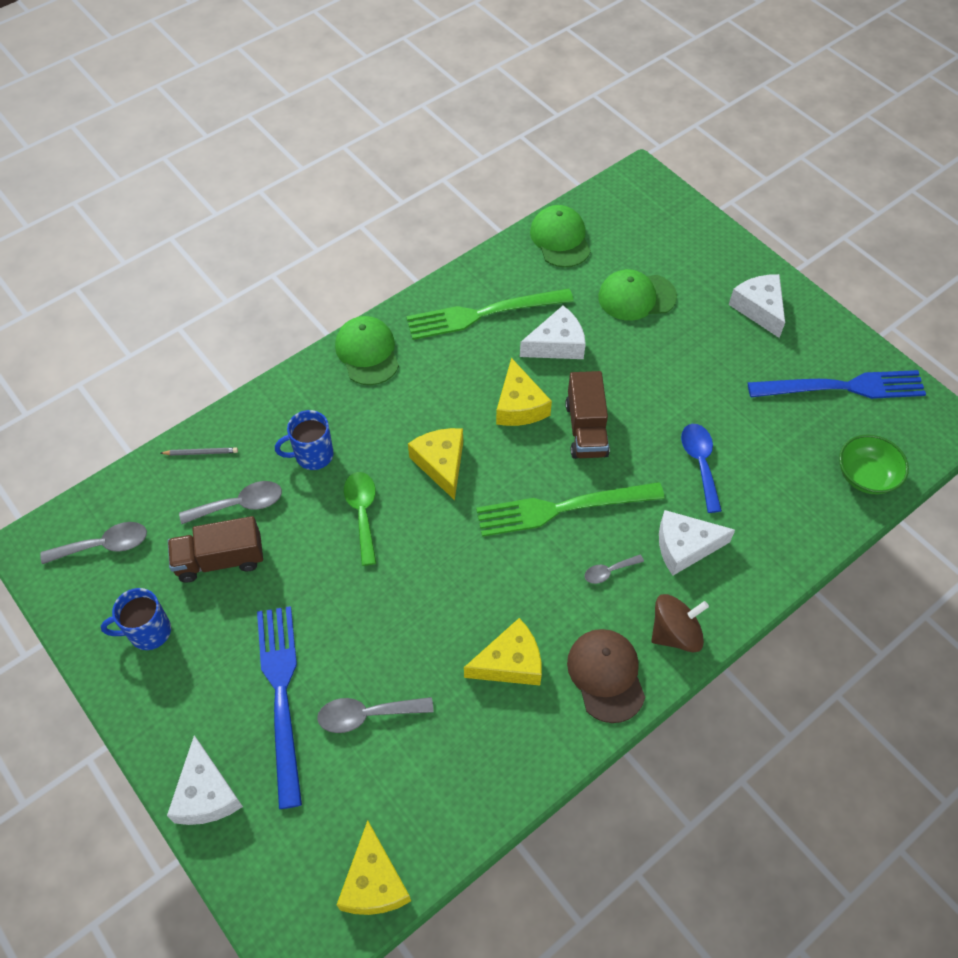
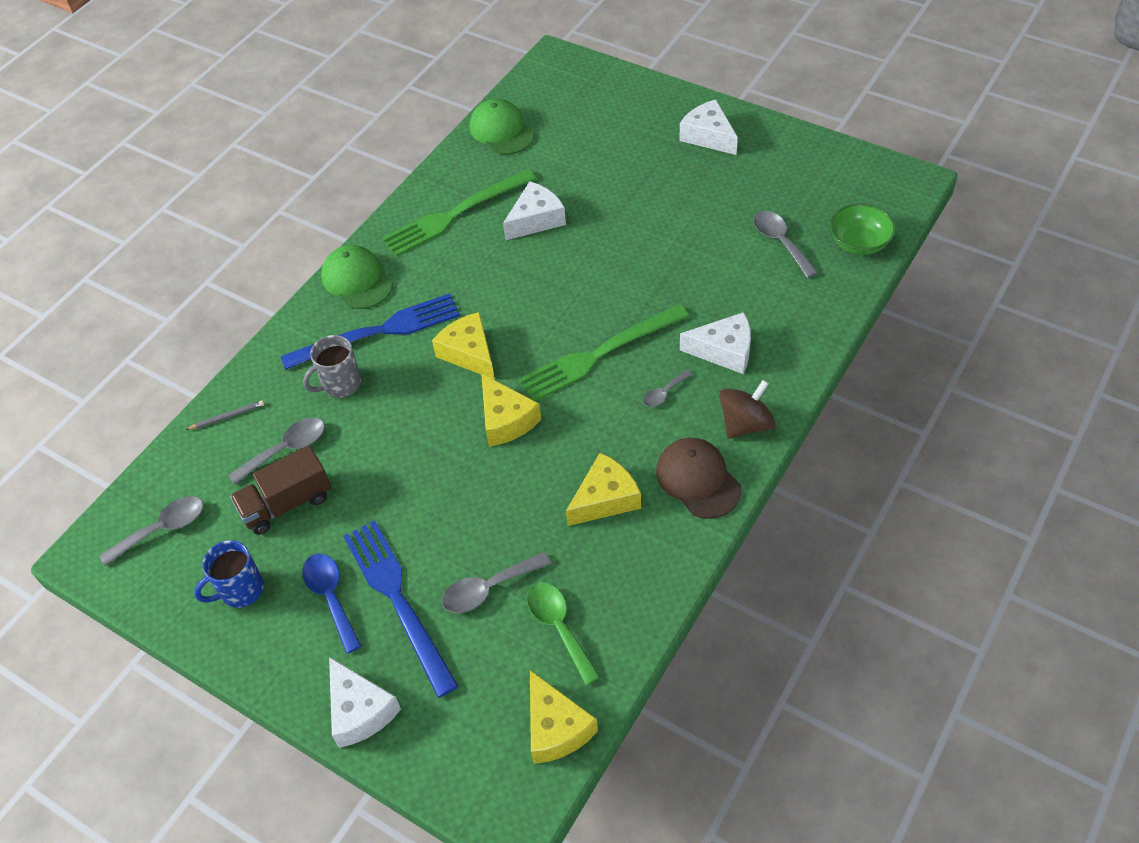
camera: 15 degrees left, 5 degrees down
(312, 455) = (340, 384): blue mug -> grey mug
(362, 513) = (411, 418): green spoon -> green spoon (559, 627)
(519, 405) = (522, 281): yellow cheese -> yellow cheese (506, 420)
(586, 429) = (593, 282): brown truck -> none
(636, 297) = (593, 158): green cap -> none
(685, 547) = (724, 351): white cheese -> white cheese turned 150 degrees counterclockwise
(700, 463) = (709, 278): blue spoon -> blue spoon (331, 597)
(786, 448) = (780, 242): none -> grey spoon
(843, 387) = (809, 178): blue fork -> blue fork (378, 332)

